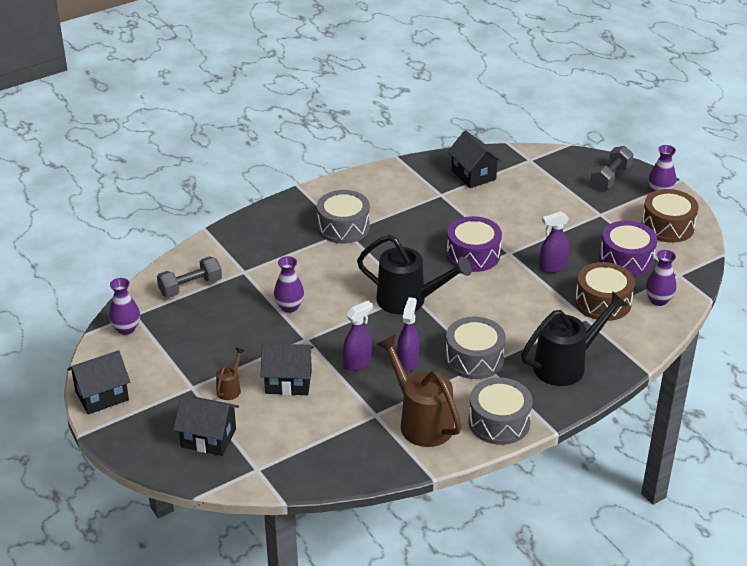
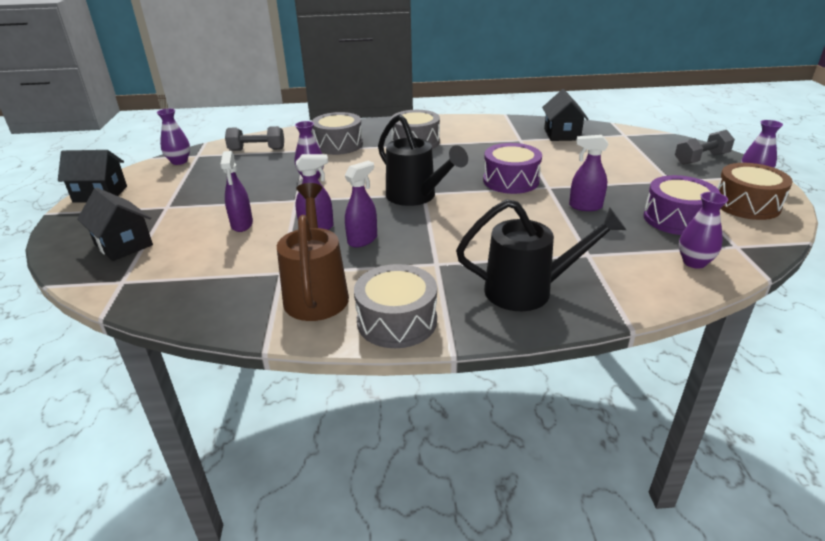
camera: 30 degrees right, 5 degrees down
(230, 388) = (191, 216): brown watering can -> none
(288, 382) = (242, 224): black house -> purple spray bottle
(474, 359) = (430, 256): grey drum -> grey drum (338, 145)
(603, 302) = (620, 247): brown drum -> none

